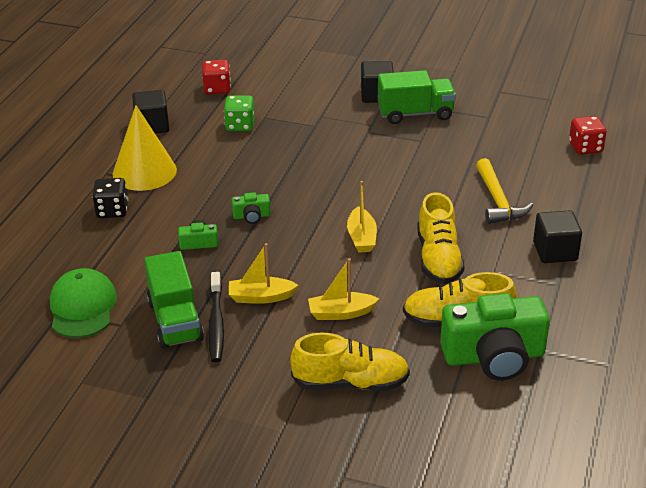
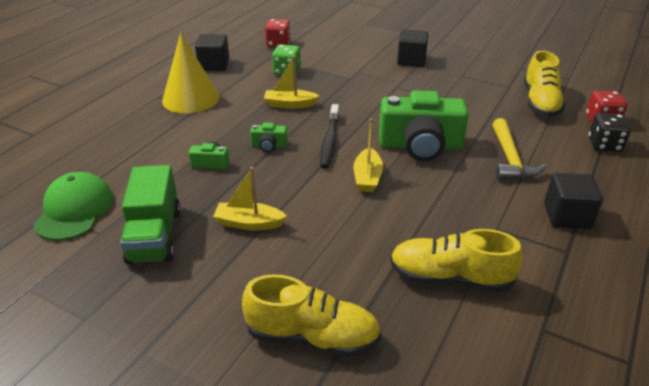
camera: 10 degrees right, 0 degrees up
(112, 210) = (148, 126): black dice -> black dice (604, 145)
(216, 323) = (194, 244): black toothbrush -> black toothbrush (330, 141)
(341, 313) = (325, 251): yellow boat -> yellow boat (290, 104)
(415, 114) = (442, 78): green truck -> none
(438, 258) = (440, 207): yellow shoe -> yellow shoe (540, 102)
(494, 356) = (486, 329): green camera -> green camera (420, 146)

